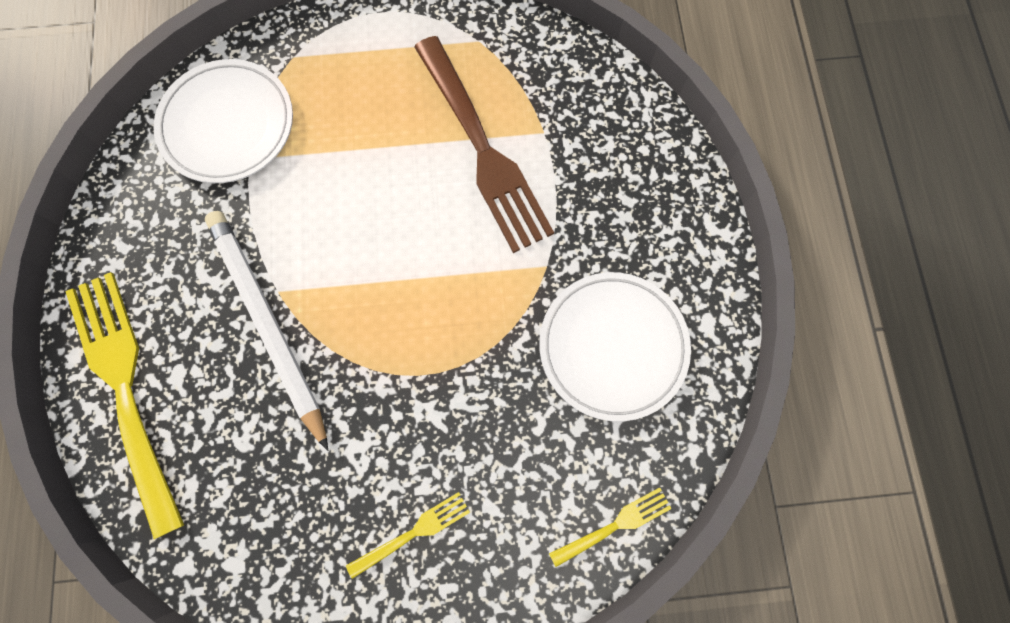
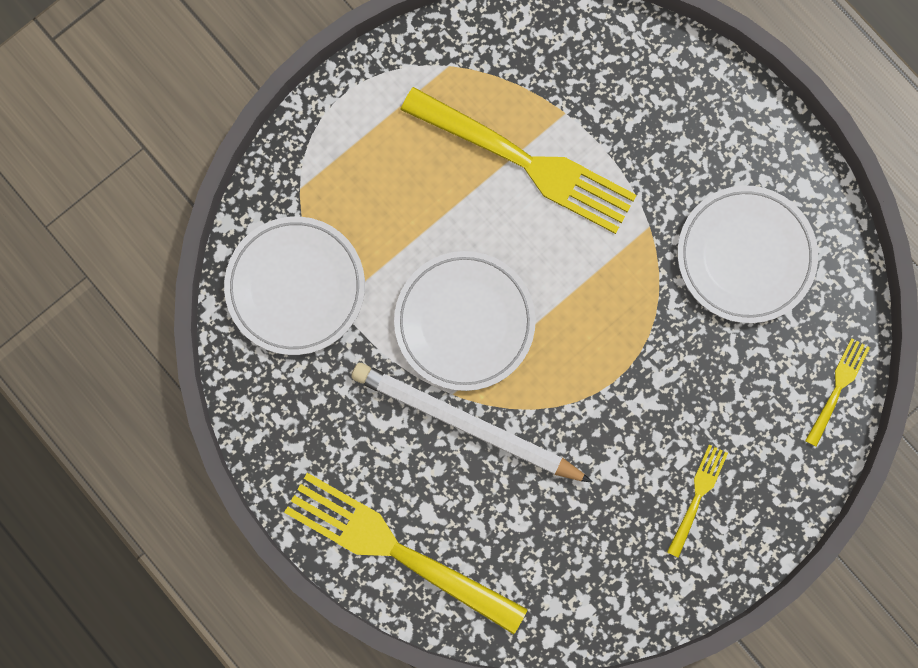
camera: 35 degrees left, 5 degrees up
(334, 240) = (464, 322): none -> white plate
(482, 149) = (525, 162): brown fork -> yellow fork

